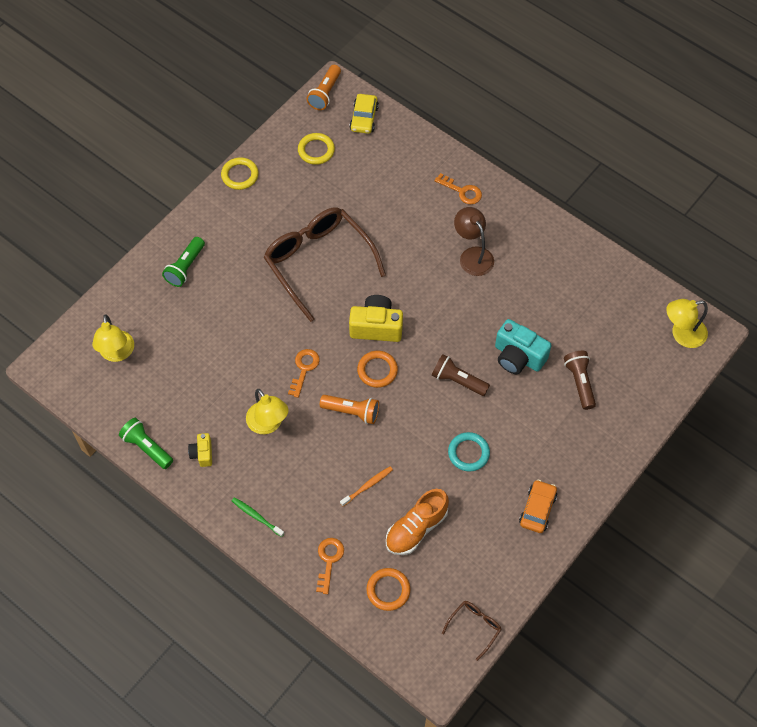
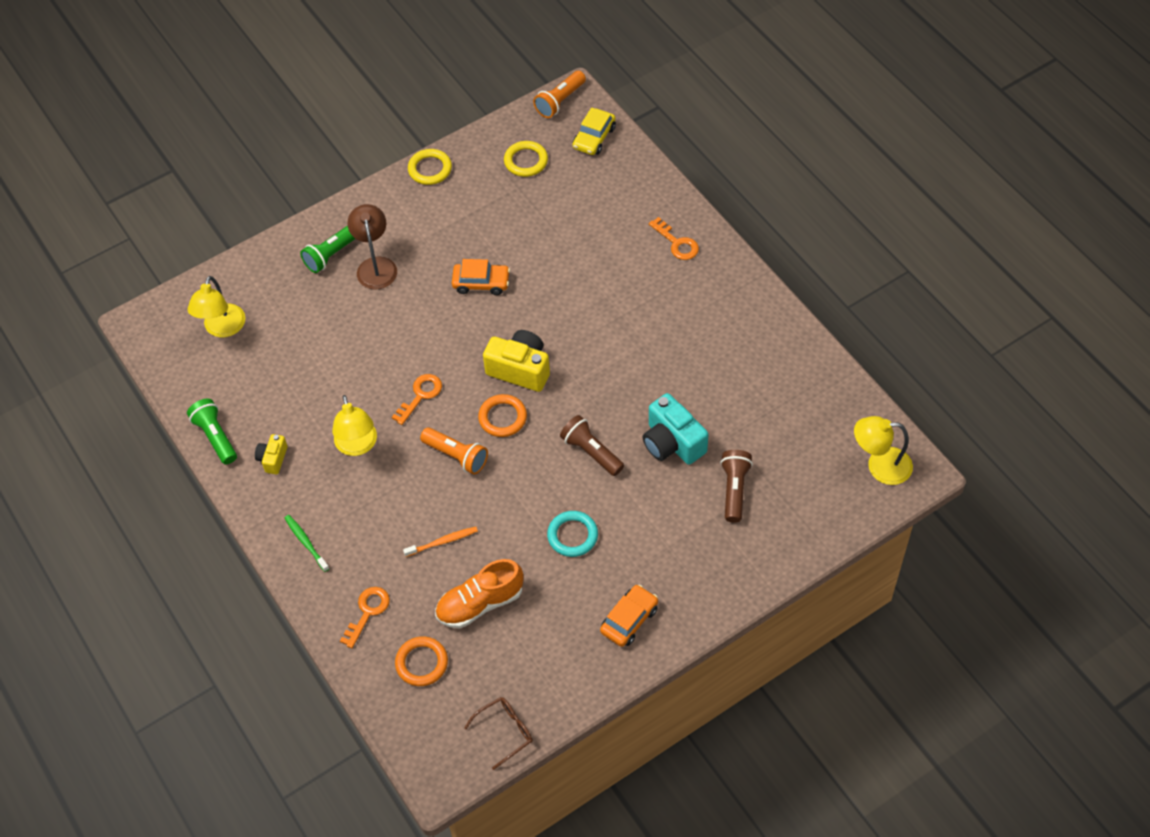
camera: 20 degrees right, 5 degrees down
(318, 262) = (481, 283): brown glasses -> orange car
(472, 255) = (662, 317): brown lamp -> brown lamp (375, 266)

